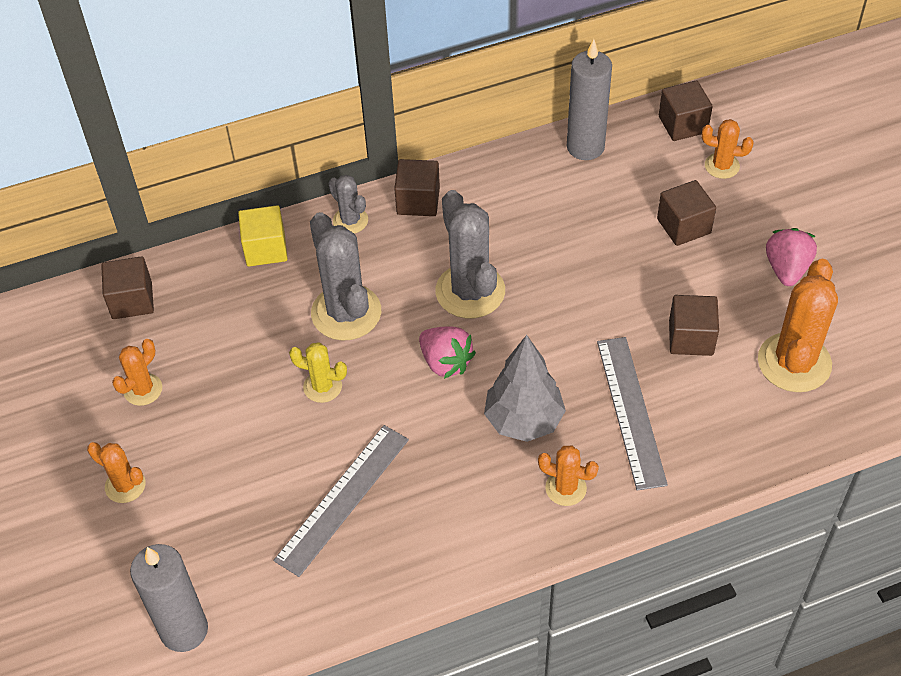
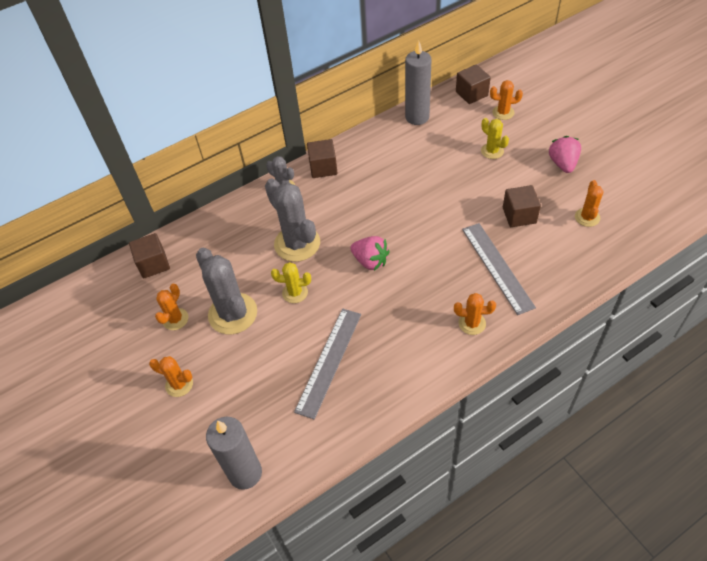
camera: 10 degrees left, 0 degrees up
(265, 249) = (233, 215): yellow cube -> none
(470, 291) = (372, 215): grey cactus -> grey cactus (233, 314)
(523, 421) = (431, 287): grey tree -> none
(683, 226) = (492, 151): brown cube -> yellow cactus
(794, 362) = (587, 217): orange cactus -> orange cactus, size x0.53

